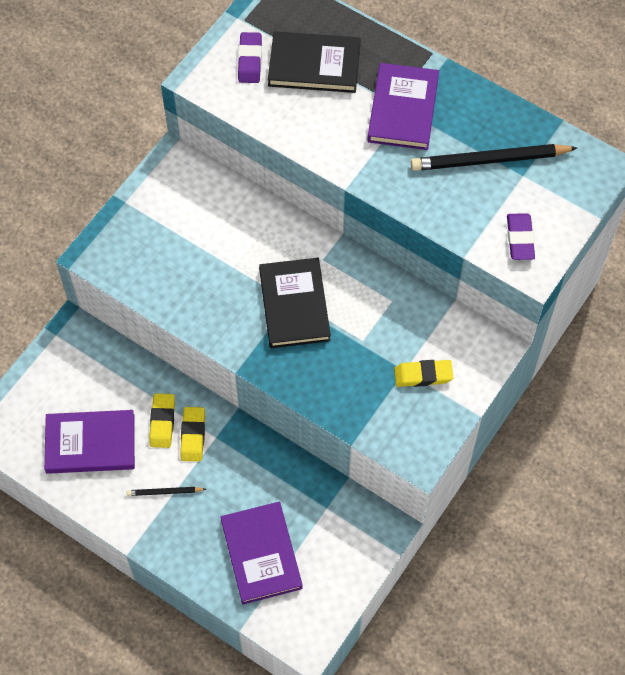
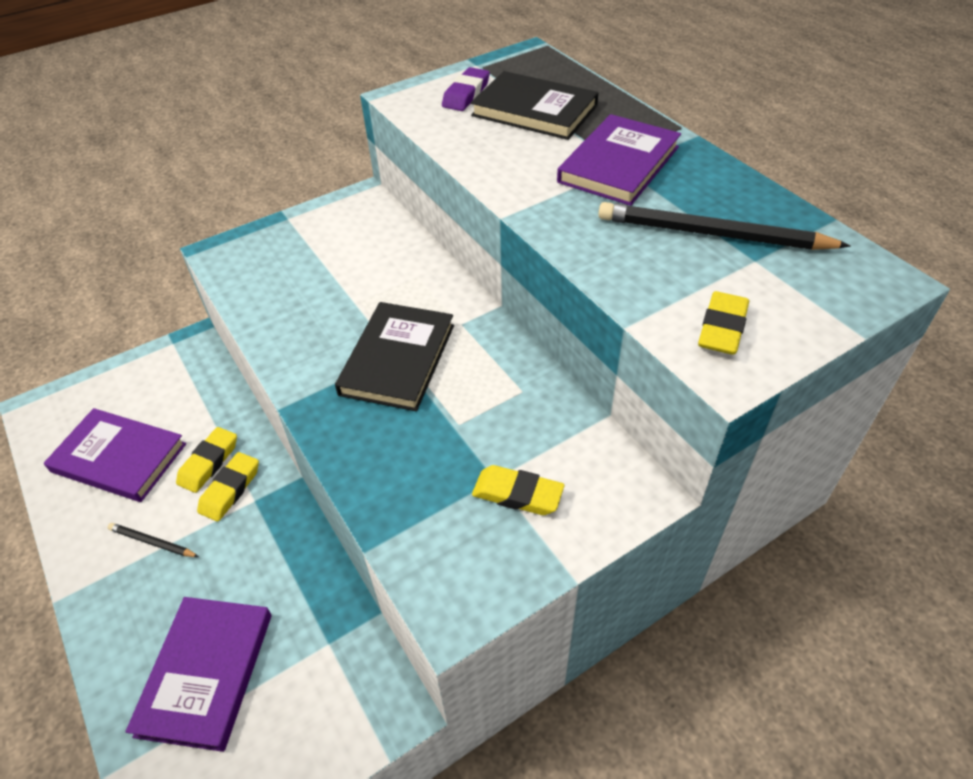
camera: 25 degrees right, 15 degrees down
(520, 239) = (722, 328): purple eraser -> yellow eraser

